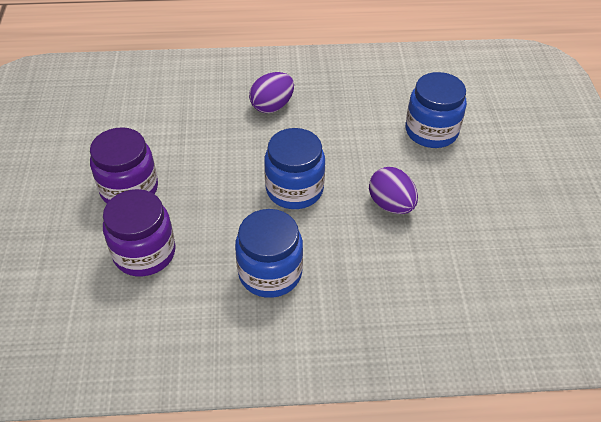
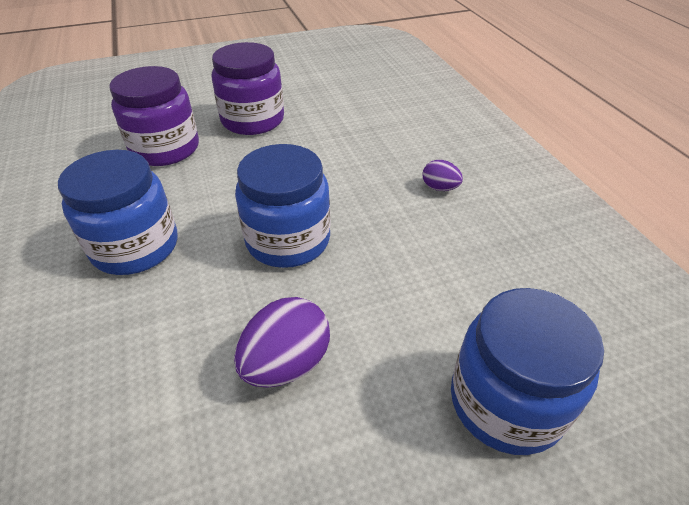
camera: 75 degrees right, 5 degrees down
(272, 106) = (439, 188): purple egg -> purple egg, size x0.57

